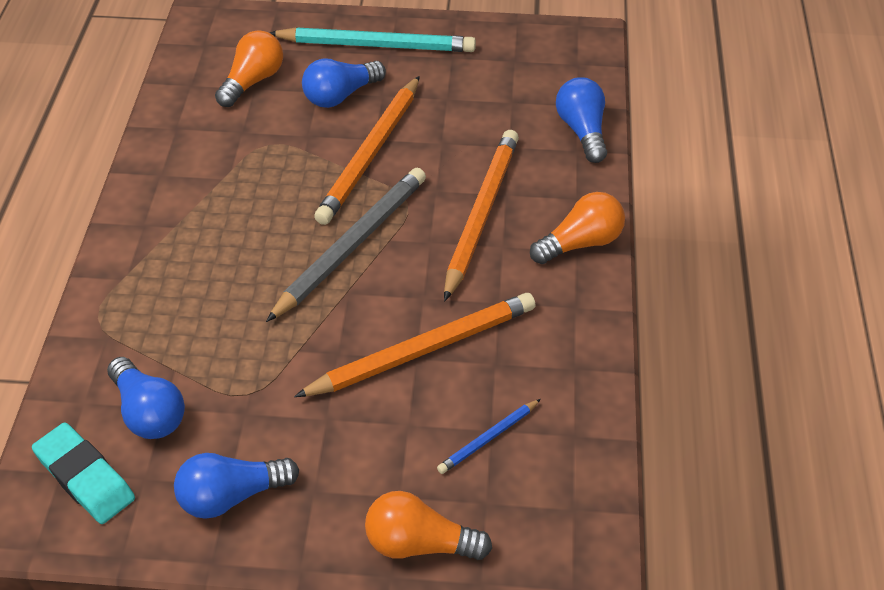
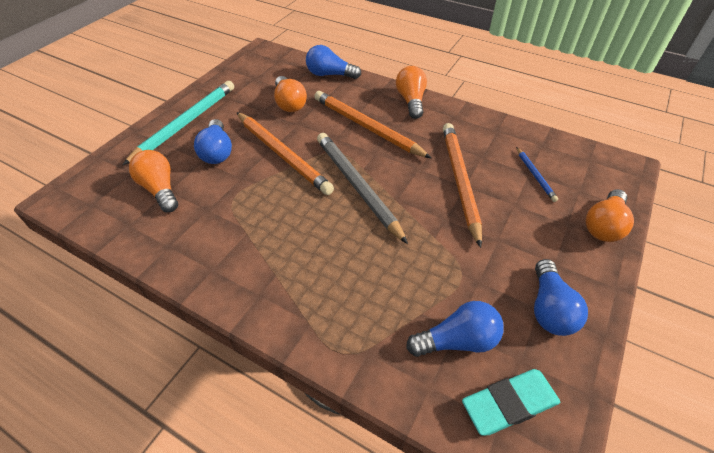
camera: 65 degrees left, 0 degrees up
(481, 117) = (289, 103): none -> orange light bulb

